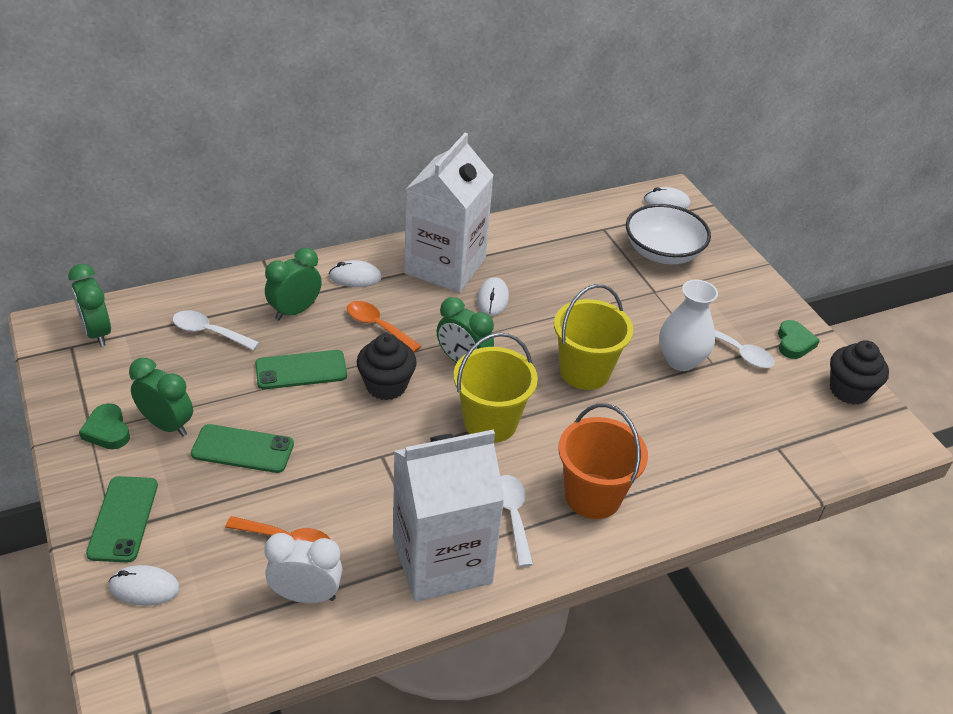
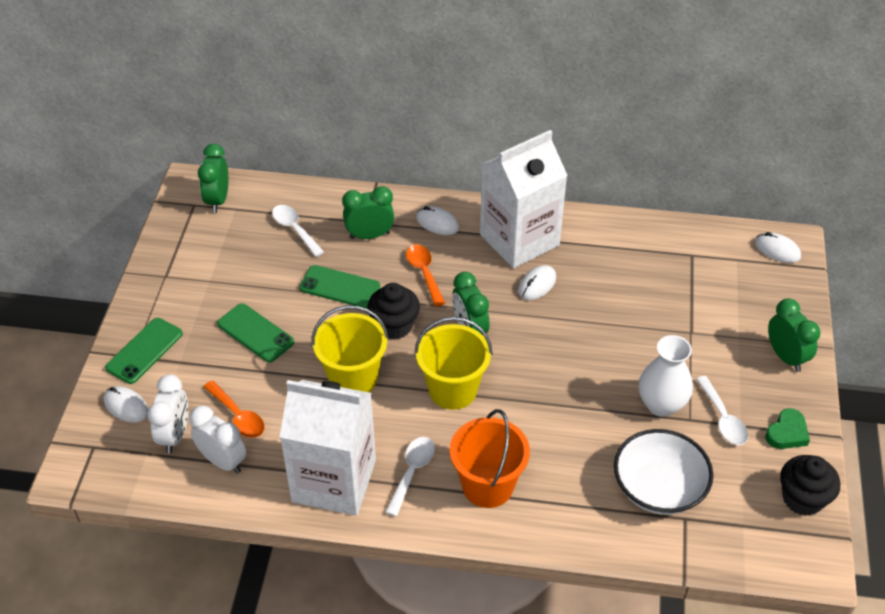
camera: 35 degrees right, 5 degrees up
(107, 431) = (176, 280): green heart -> none
(167, 425) = (217, 292): green clock -> green clock (785, 357)
(228, 593) = (175, 435): none -> white clock
(584, 371) = (566, 379): yellow bucket -> yellow bucket (353, 378)
(662, 252) = (730, 298): white bowl -> white bowl (658, 488)

